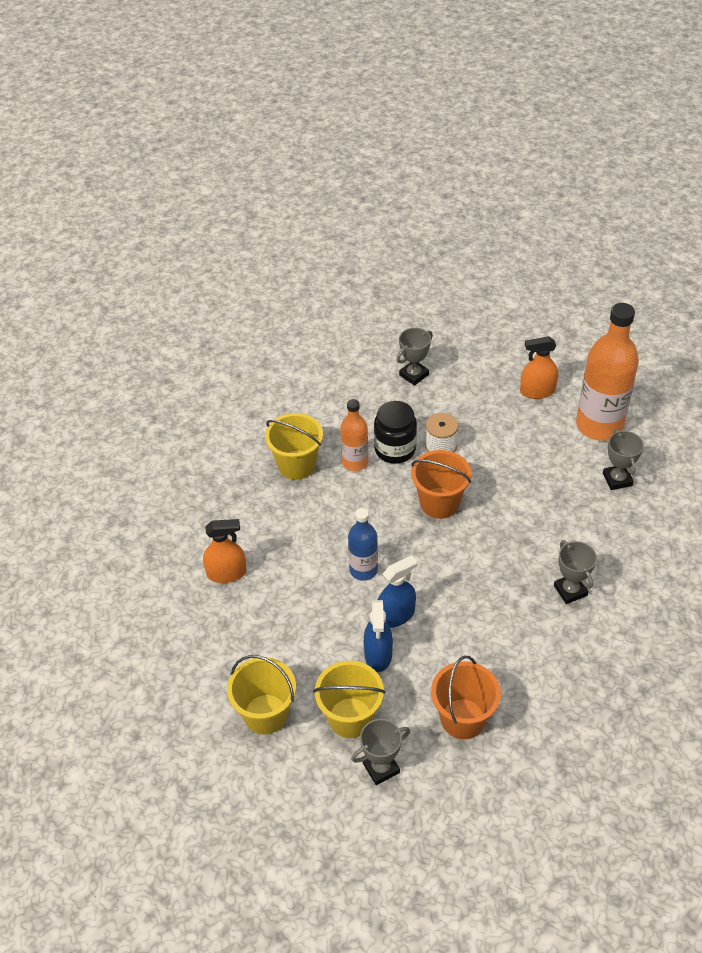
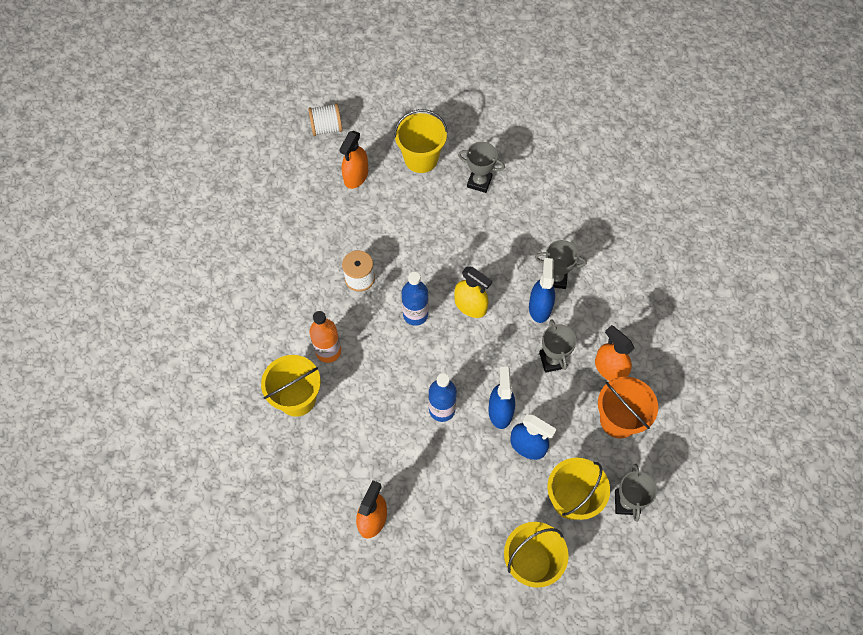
camera: 60 degrees left, 15 degrees up
(395, 449) = (337, 313): black jar -> none
(414, 375) = (268, 250): grey trophy -> grey trophy (552, 360)
(439, 503) = (415, 314): orange bucket -> blue bottle
(483, 538) = (470, 306): none -> yellow spray bottle
(511, 684) = (610, 369): none -> orange spray bottle
(528, 593) = (540, 307): none -> blue spray bottle
(565, 347) = (326, 128): none -> white spool
(599, 425) = (421, 159): orange bottle -> yellow bucket

